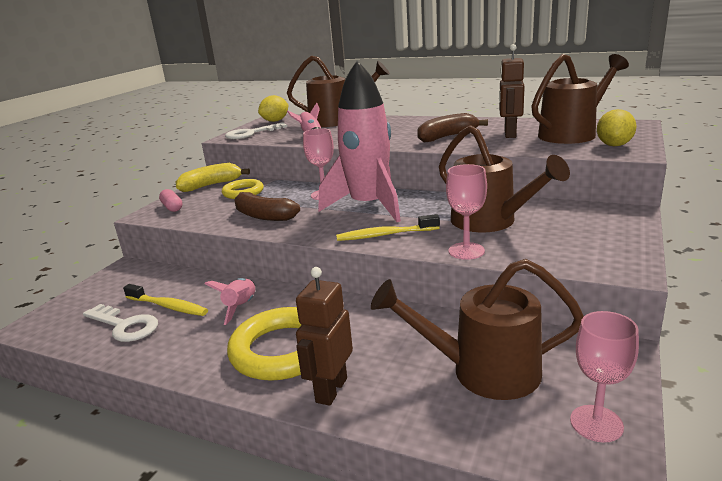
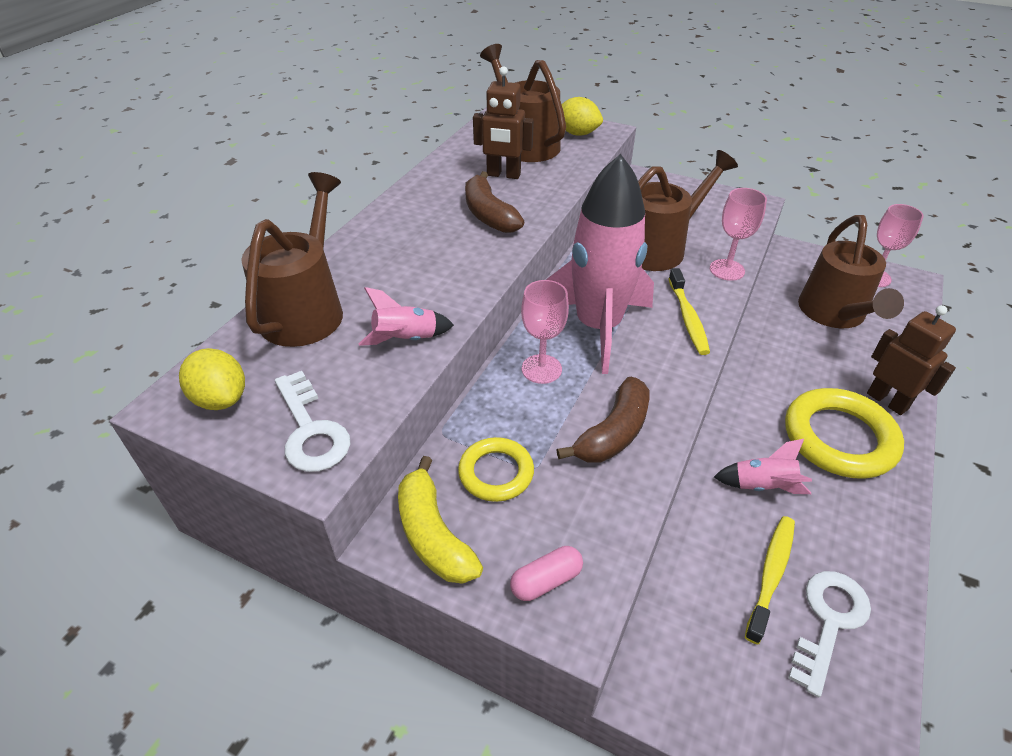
camera: 90 degrees left, 20 degrees up
(331, 390) = (887, 401): brown robot -> brown robot turned 150 degrees counterclockwise

